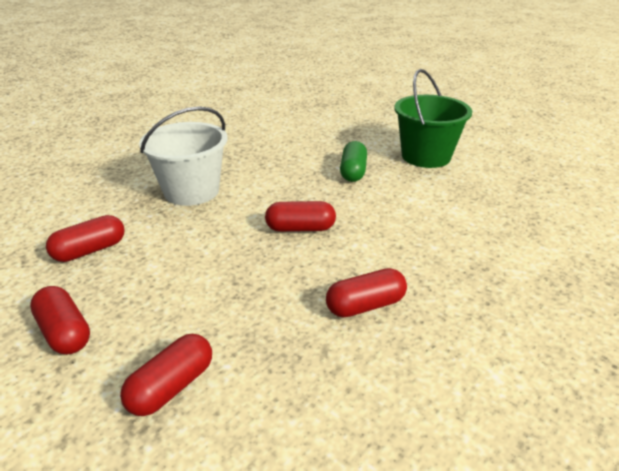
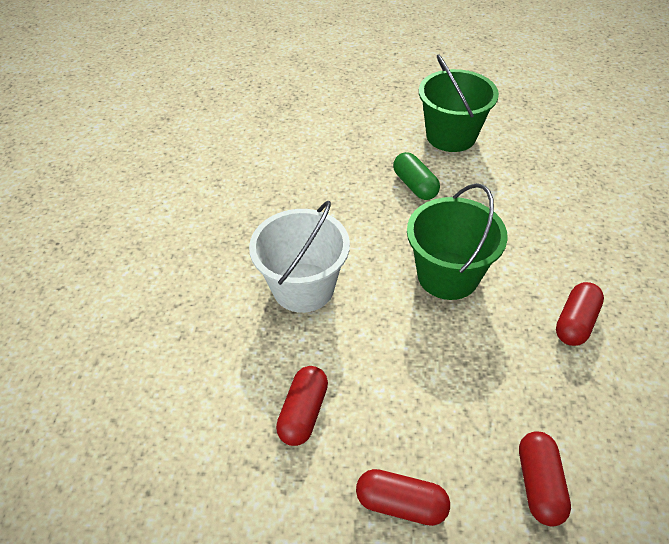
camera: 35 degrees left, 15 degrees up
(300, 228) = (447, 275): red capsule -> green bucket

